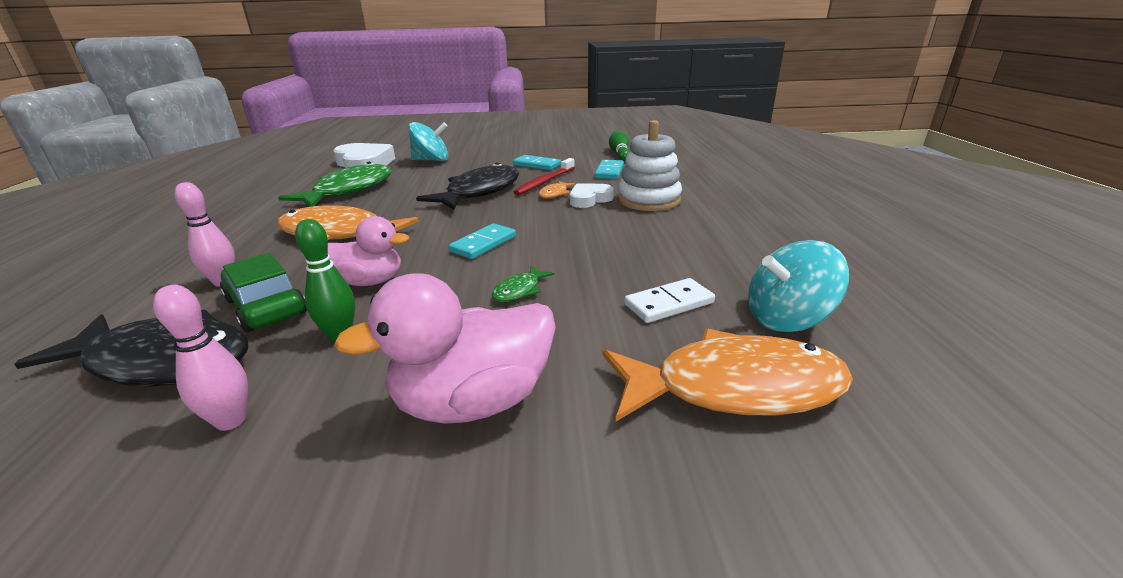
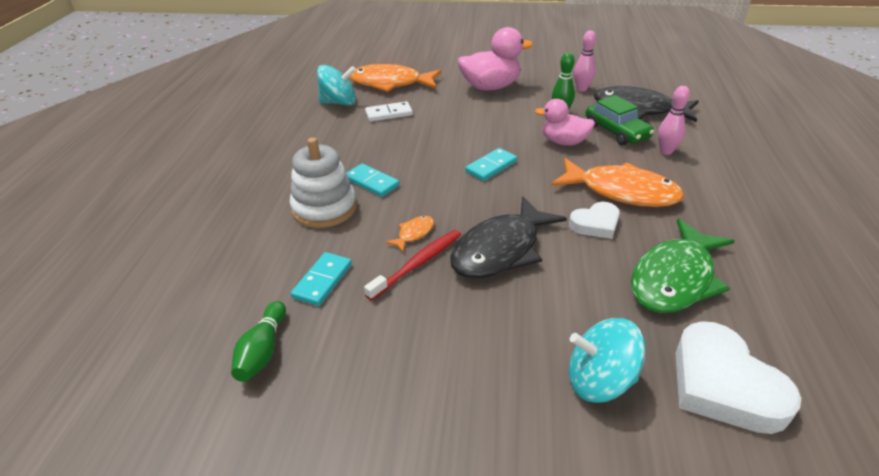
camera: 170 degrees left, 10 degrees up
(519, 290) = (467, 128): green fish -> none
(537, 165) = (415, 324): turquoise domino -> turquoise domino (372, 182)
(589, 199) = (382, 217): white heart -> white heart (595, 224)

